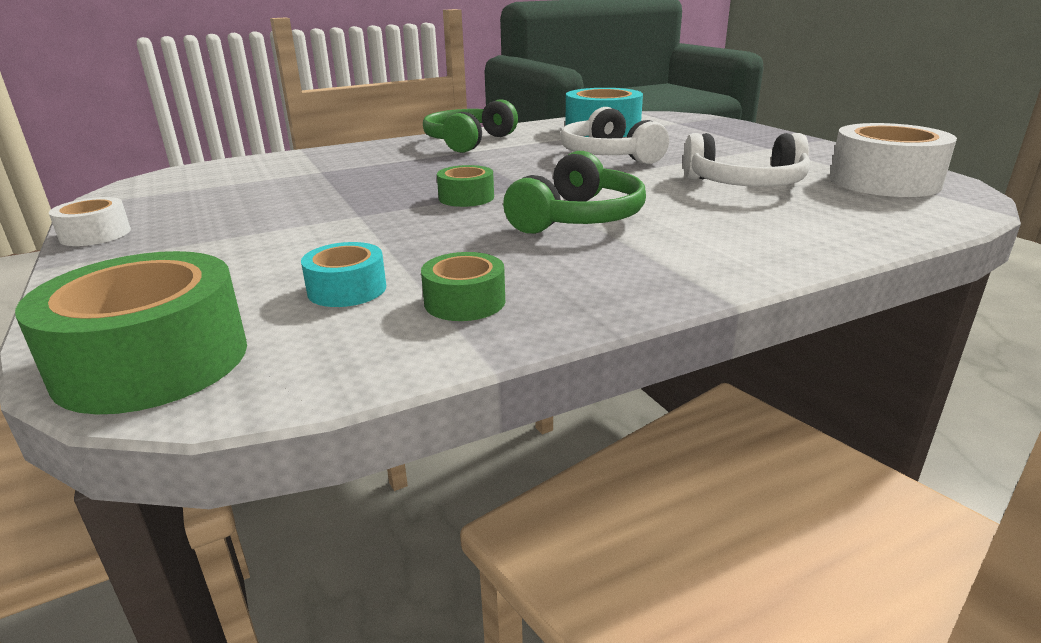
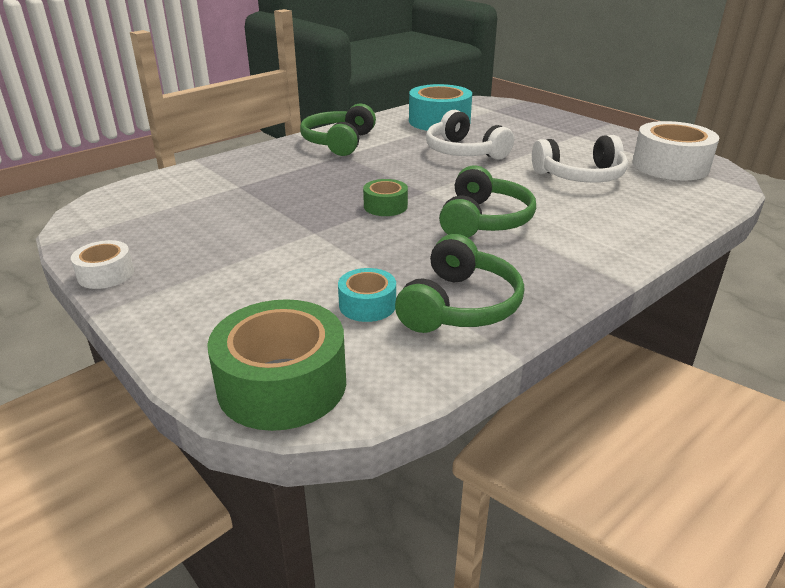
camera: 15 degrees left, 5 degrees up
(465, 302) = (459, 305): green tape -> green headphones

